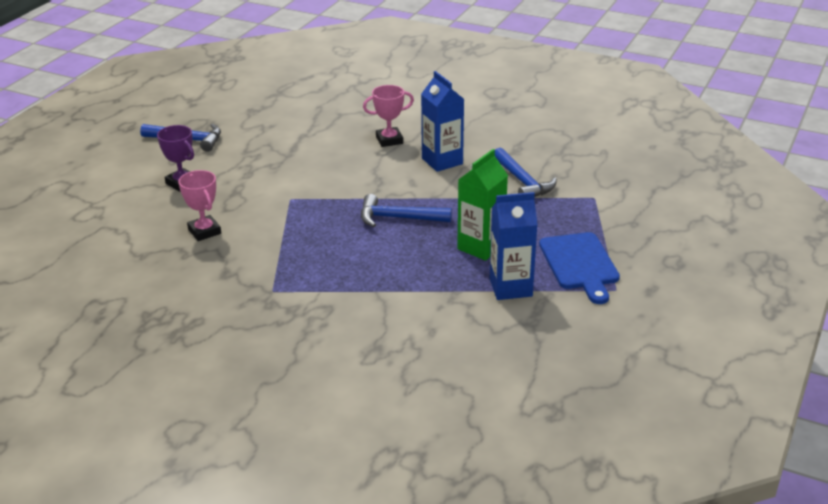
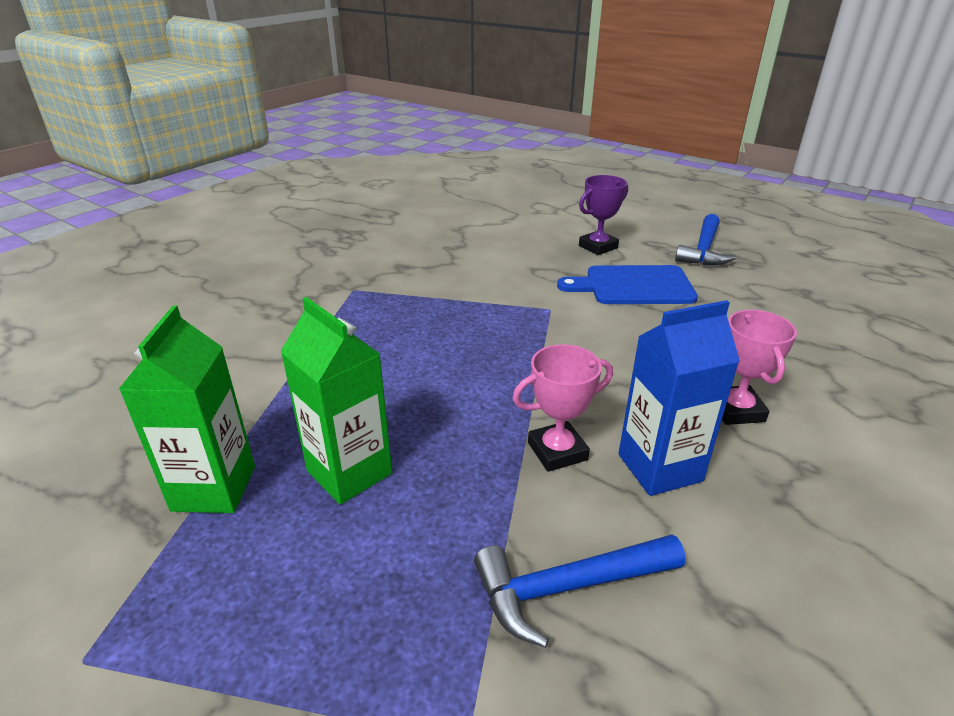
camera: 100 degrees right, 0 degrees up
(204, 231) = (490, 257): pink trophy -> pink trophy (557, 451)
(398, 218) = (472, 393): blue hammer -> none
(510, 287) = (214, 488): blue carton -> green carton
(579, 264) = (209, 615): blue cutting board -> blue cutting board (634, 286)

